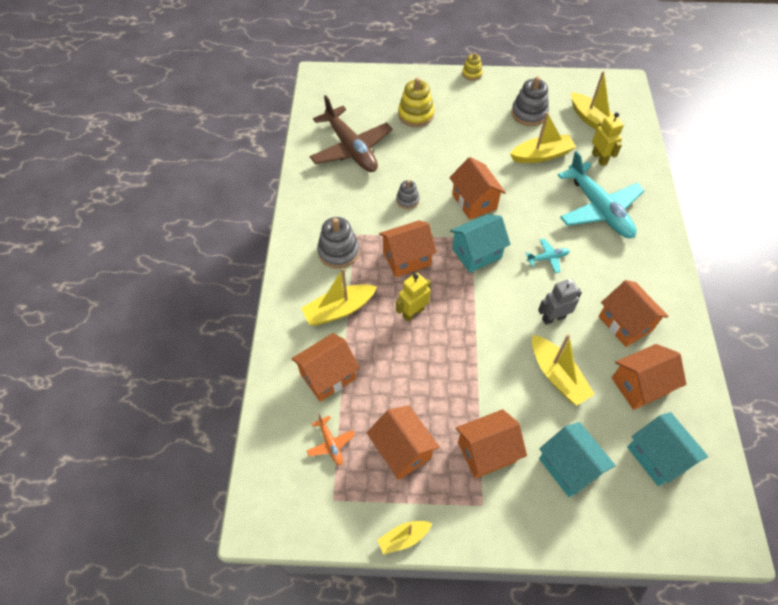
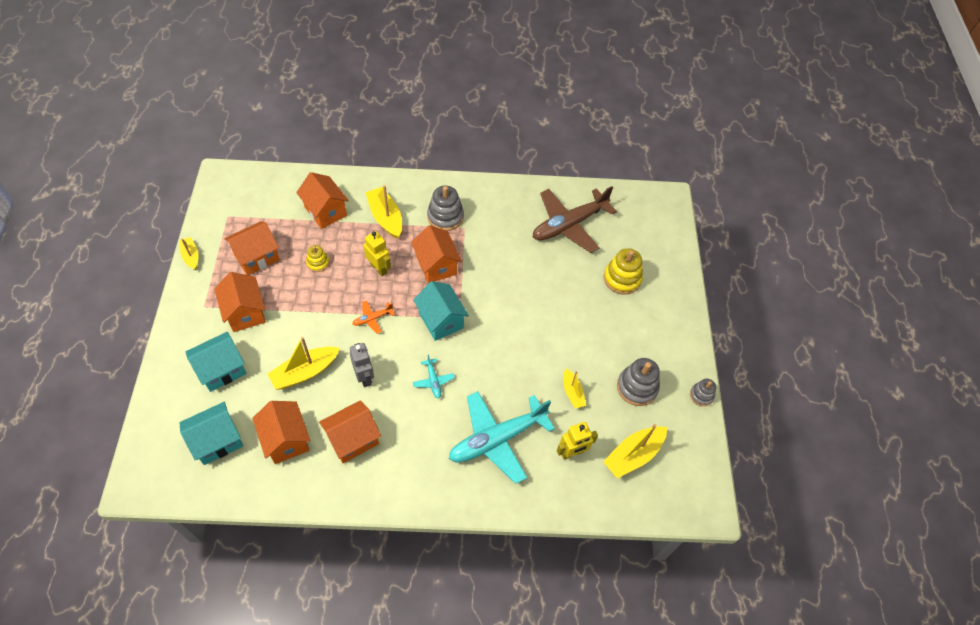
camera: 85 degrees right, 0 degrees up
(331, 444) = (269, 214): orange plane -> orange plane (372, 318)
(407, 200) = (505, 268): grey stacking toy -> grey stacking toy (701, 395)
(472, 74) = (695, 335): yellow stacking toy -> yellow stacking toy (318, 263)
(474, 201) = (504, 323): orange house -> none
(541, 155) = (572, 392): yellow boat -> yellow boat, size x0.60

